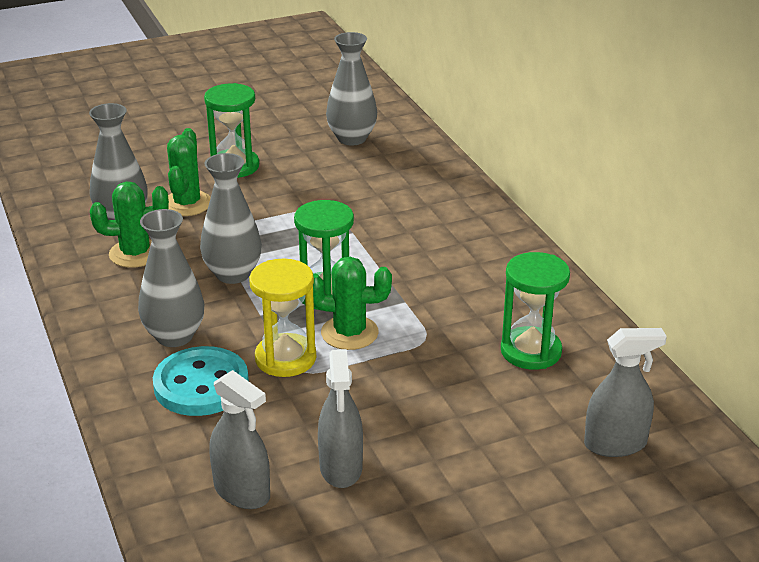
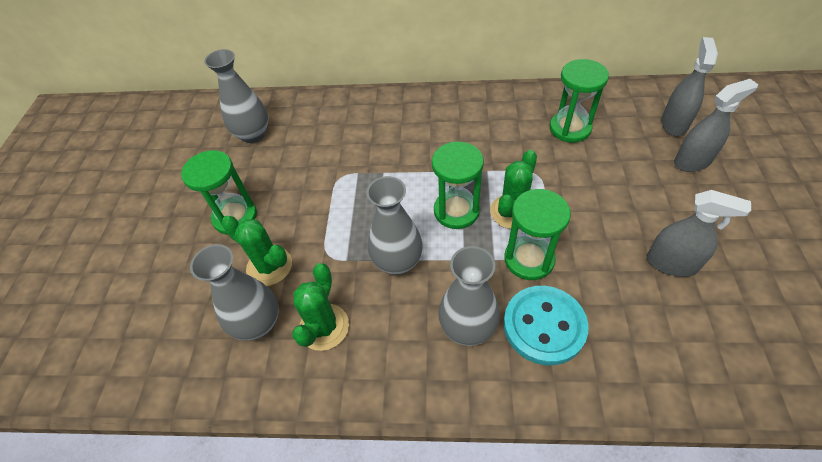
camera: 60 degrees left, 20 degrees up
(242, 492) = (689, 334): grey spray bottle -> grey spray bottle (692, 161)
(285, 358) = (529, 259): yellow hourglass -> green hourglass

